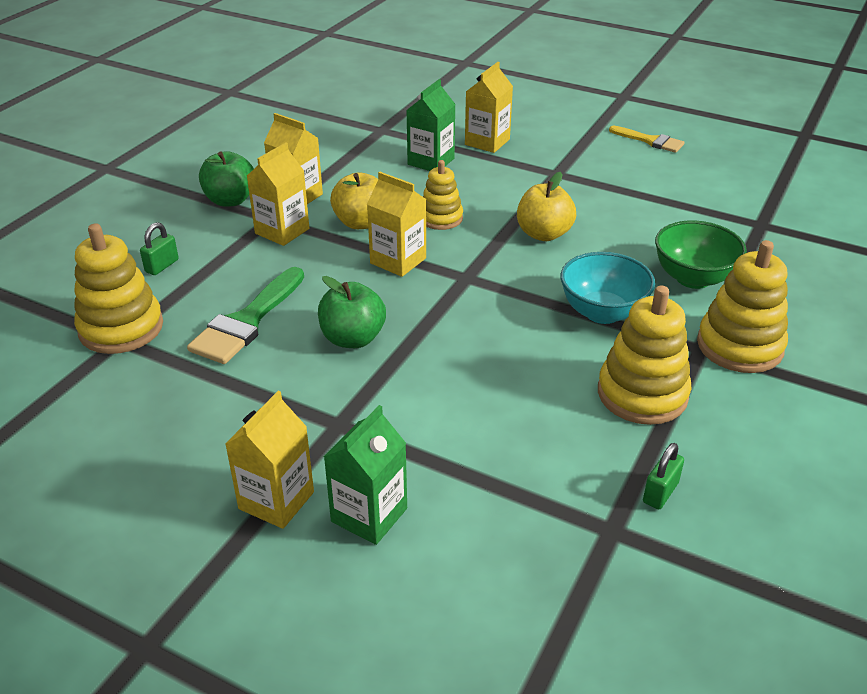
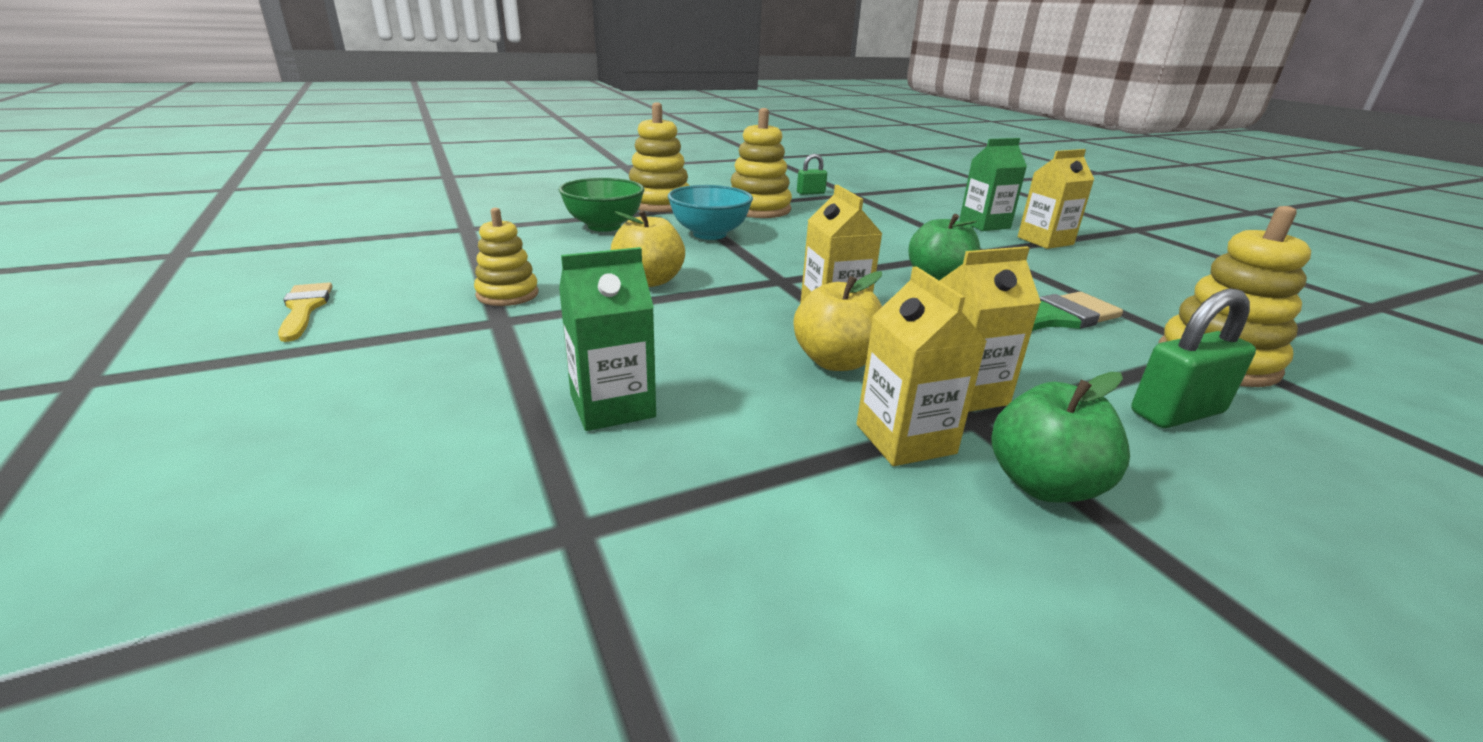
camera: 145 degrees left, 10 degrees down
(162, 266) = (1177, 412): green padlock -> green padlock, size x1.65
(441, 218) = (728, 330): yellow stacking toy -> yellow stacking toy (507, 294)
(487, 142) = (468, 400): yellow carton -> none

